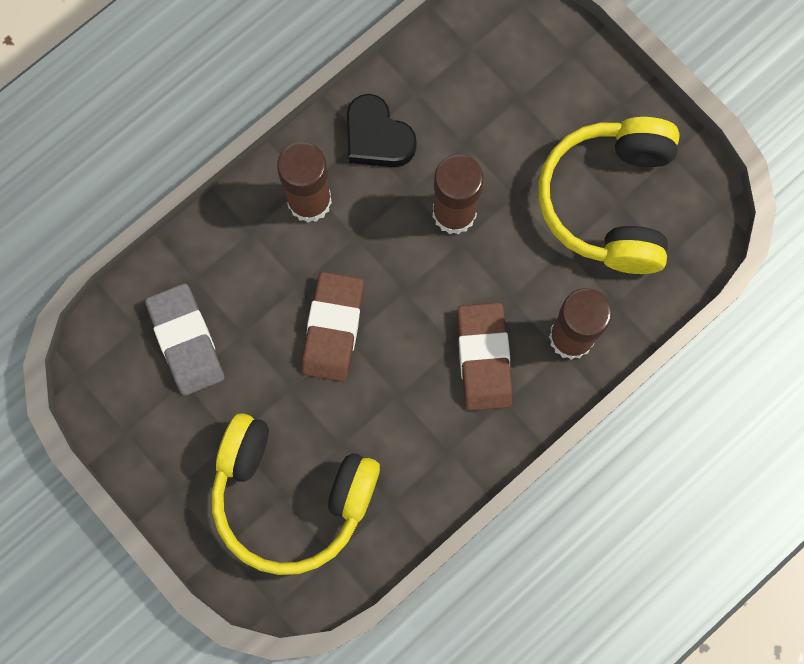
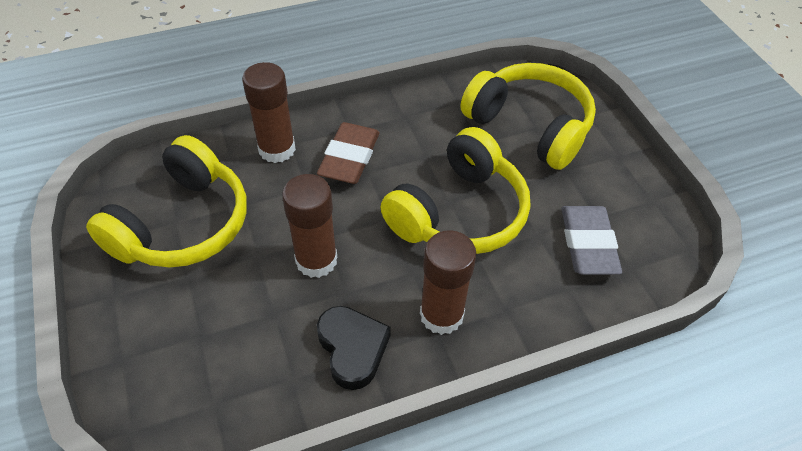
camera: 160 degrees left, 25 degrees down
(333, 328) = (459, 213): brown eraser -> yellow headphones

